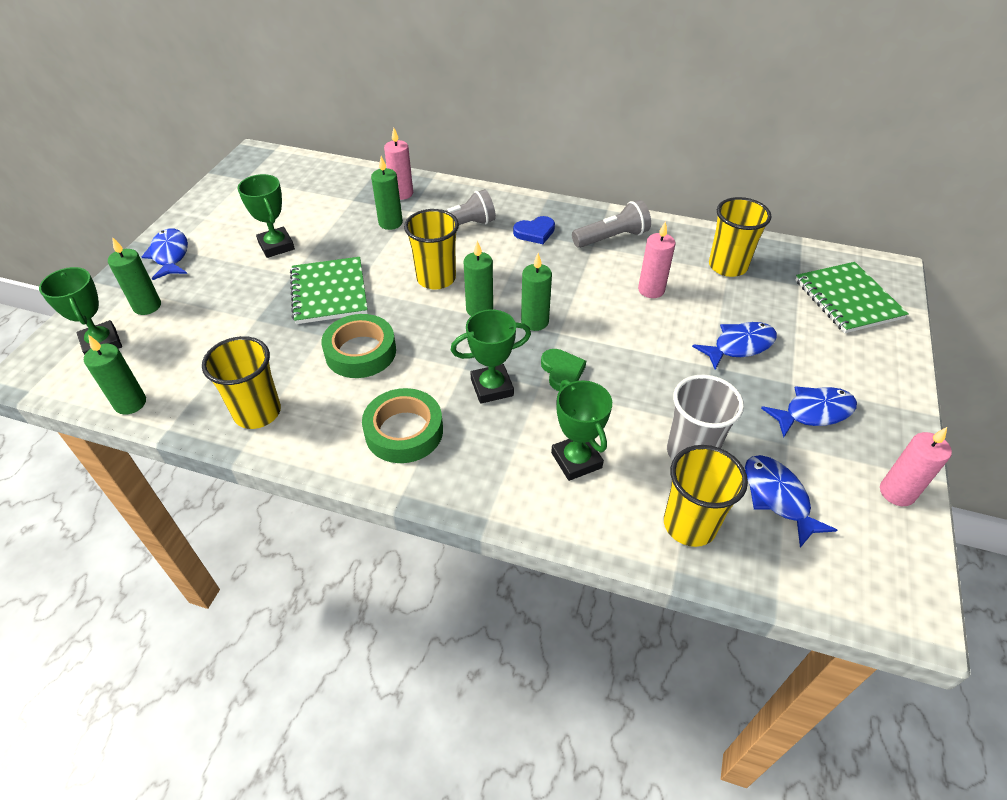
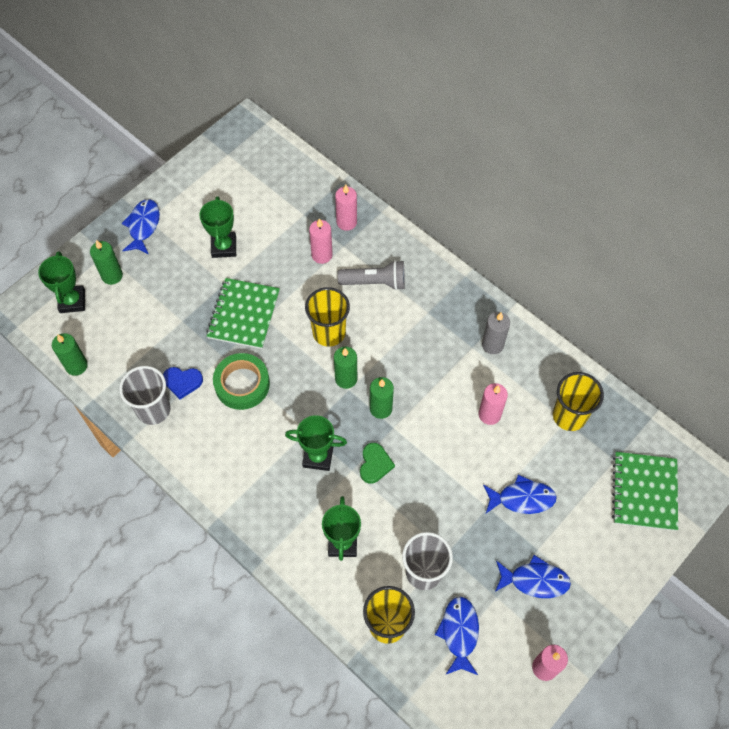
camera: 25 degrees right, 15 degrees up
(257, 412) = (153, 409): yellow cup -> grey cup
(390, 223) = (322, 255): green candle -> pink candle
(404, 431) = (241, 468): green tape -> none
(535, 232) = (432, 313): blue heart -> blue heart (182, 382)
(612, 238) = (492, 345): grey flashlight -> grey candle

